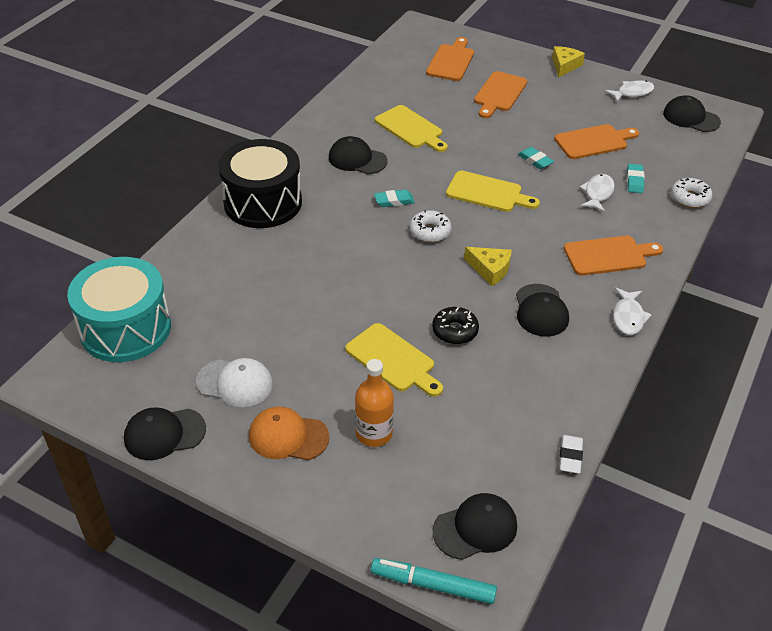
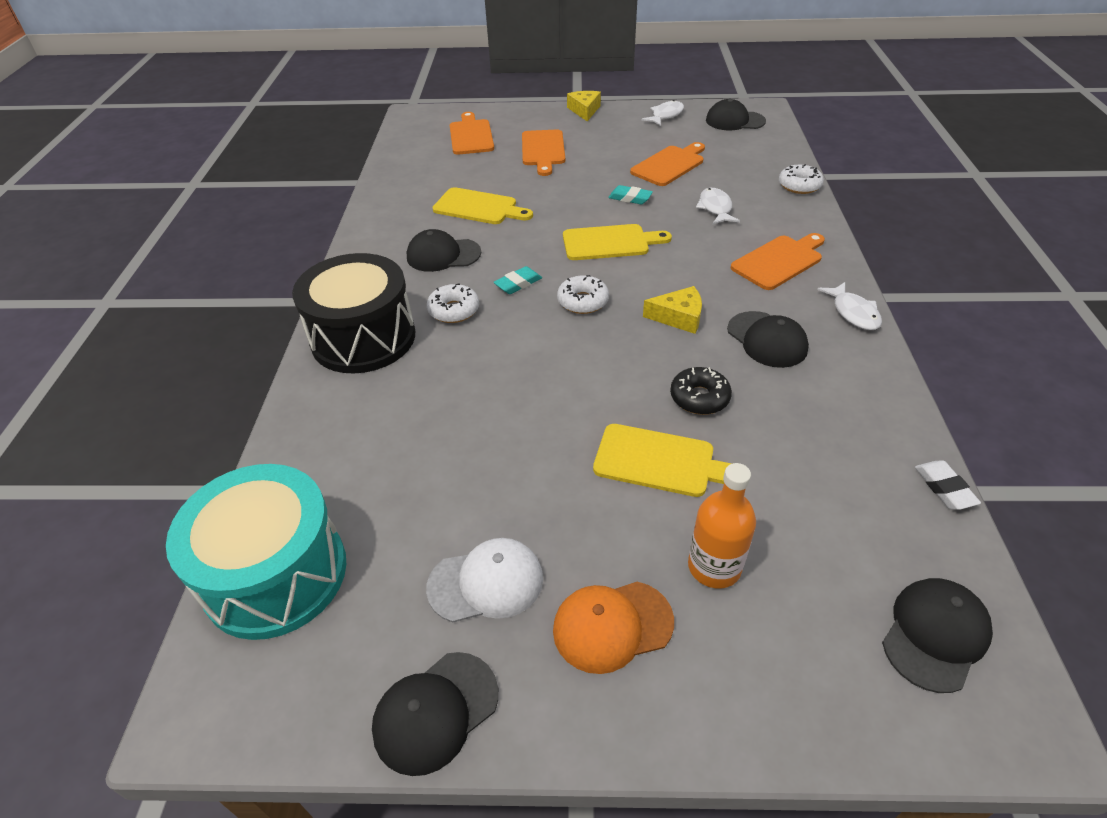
camera: 25 degrees left, 0 degrees up
(335, 205) = (454, 310): none -> white donut
(433, 585) = (962, 749): turquoise marker -> none
(634, 181) = (738, 187): turquoise eraser -> none

